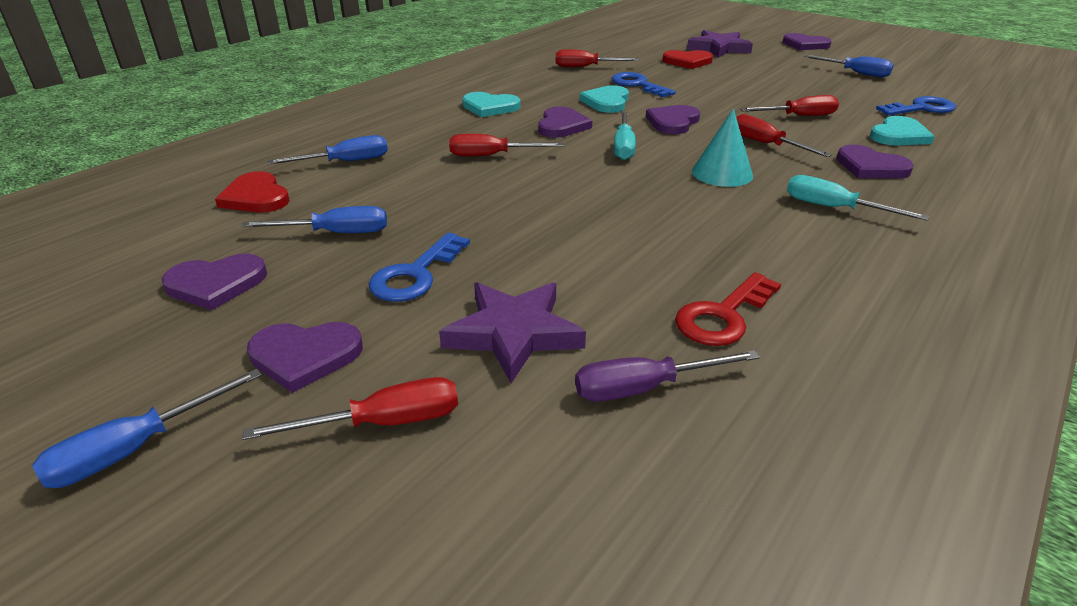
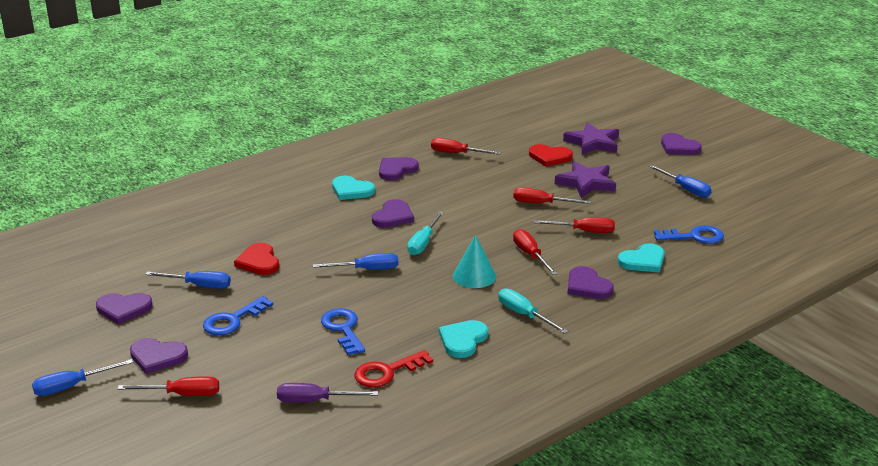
camera: 15 degrees right, 5 degrees down
(256, 197) = (160, 251): red heart -> red heart (259, 262)
(345, 162) = (226, 230): blue screwdriver -> blue screwdriver (367, 269)
(492, 156) = (326, 238): red screwdriver -> red screwdriver (541, 204)
(513, 333) = (267, 363): purple star -> purple star (586, 183)
(606, 102) = (444, 196): turquoise heart -> turquoise heart (463, 340)
(638, 85) = (484, 180): blue key -> blue key (343, 329)
(673, 122) = (479, 224): purple heart -> purple heart (396, 170)

